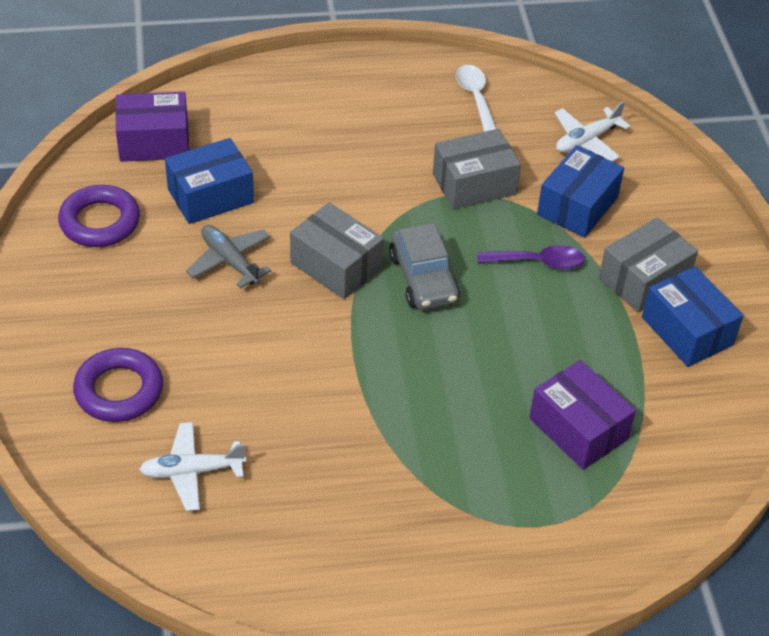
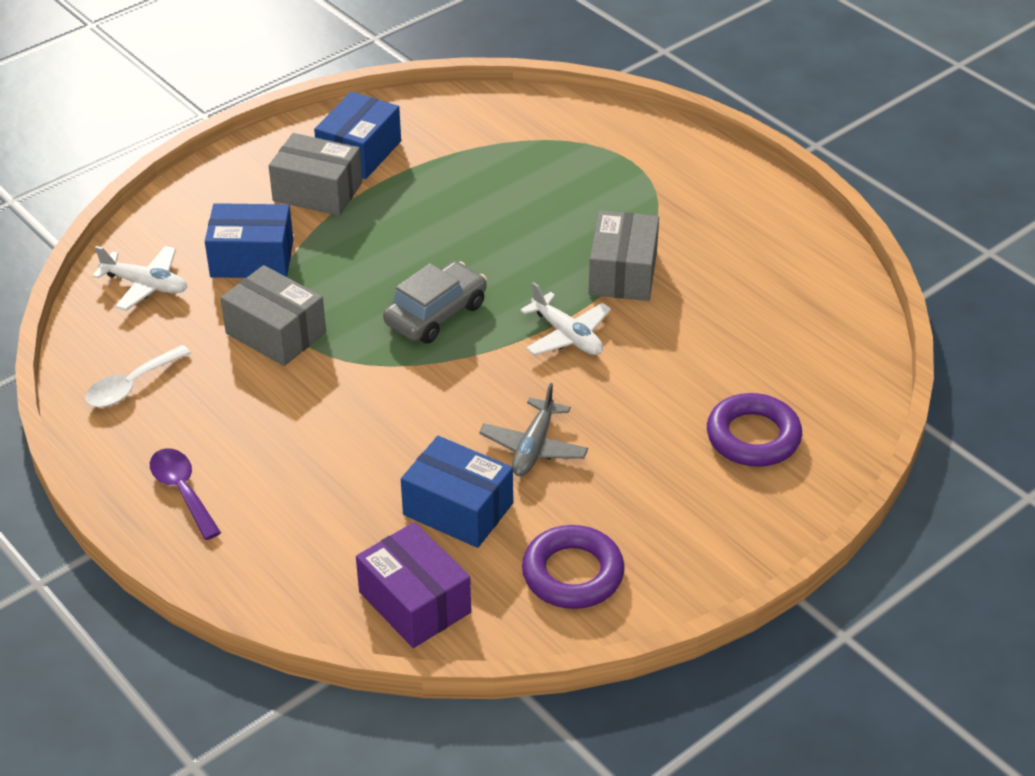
camera: 120 degrees left, 5 degrees down
(192, 471) = (780, 349): white plane -> white plane (567, 335)
(336, 265) = (471, 374): grey box -> grey box (623, 273)
(538, 262) = (350, 255): purple spoon -> purple spoon (182, 491)
(578, 429) = (521, 172): purple box -> none

